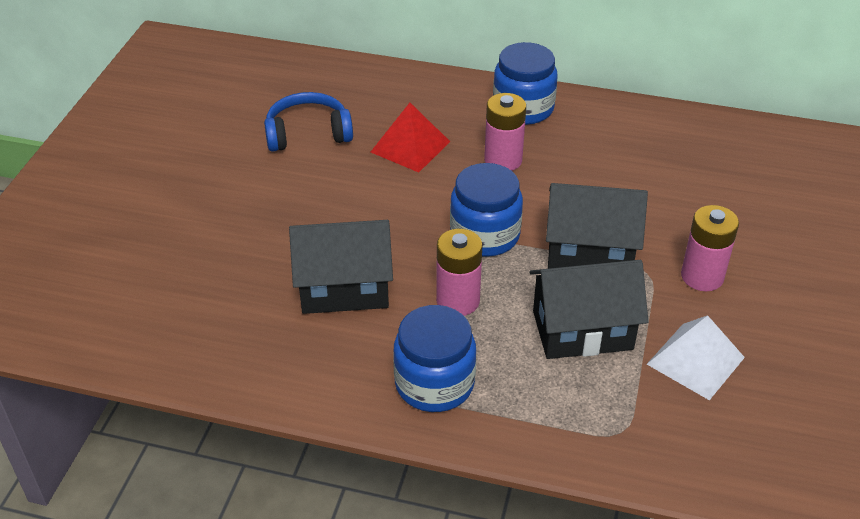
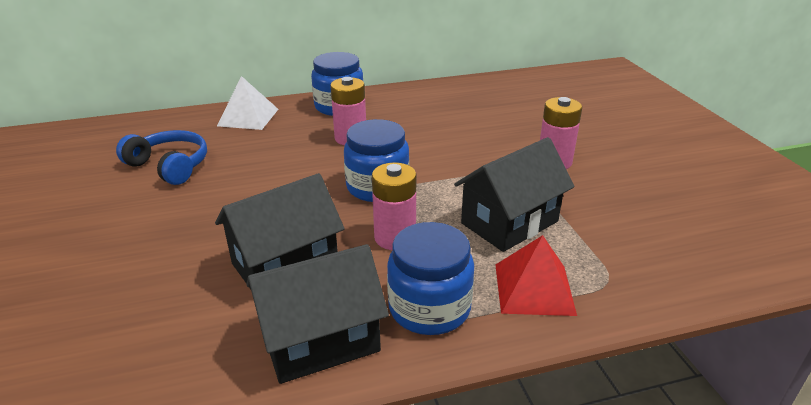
camera: 30 degrees left, 10 degrees down
(308, 133) = (170, 166): blue headphones -> blue headphones turned 75 degrees clockwise
(410, 146) = (269, 150): red pyramid -> red pyramid (534, 289)
(590, 252) = (465, 172): black house -> black house (320, 340)
(695, 360) = (605, 212): white pyramid -> white pyramid (248, 117)

